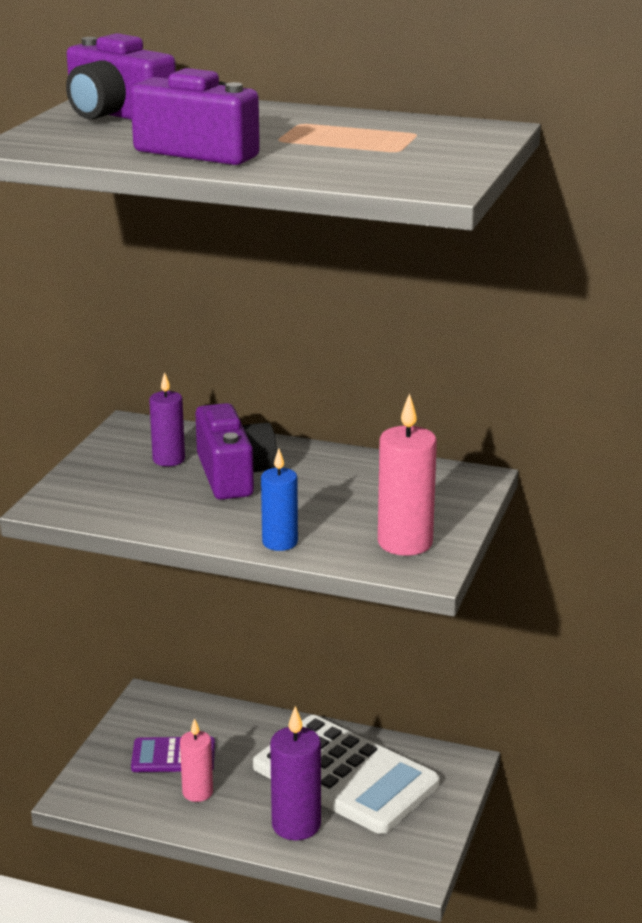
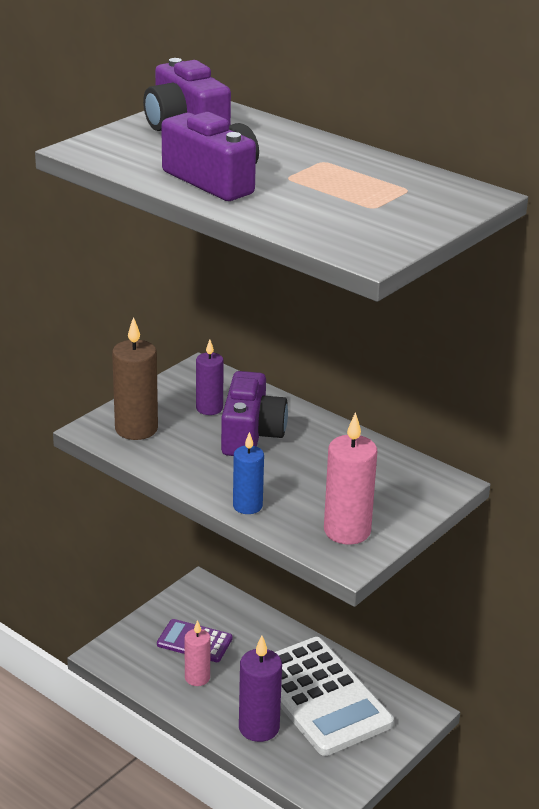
camera: 20 degrees right, 5 degrees up
(98, 495) = (136, 429): none -> brown candle

